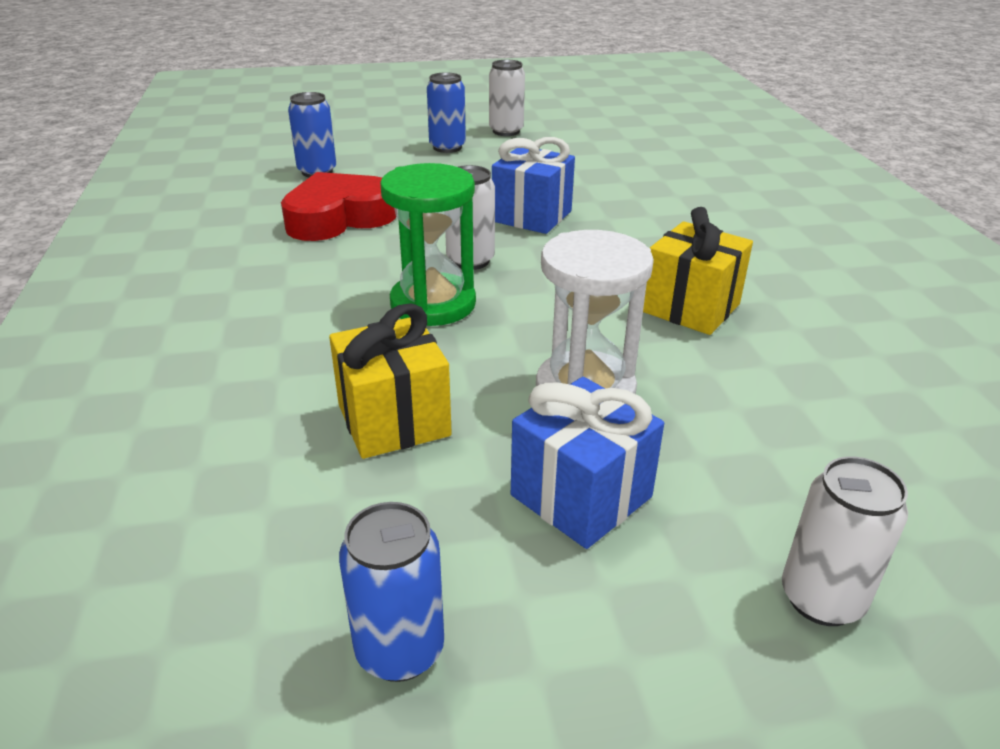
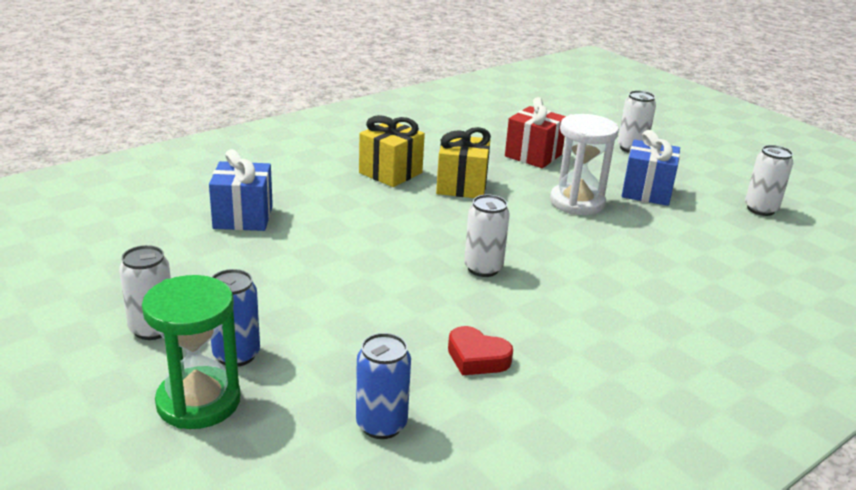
camera: 120 degrees left, 5 degrees down
(339, 218) = (477, 358): red heart -> red heart, size x0.56
(394, 420) = (668, 245): yellow gift -> yellow gift (390, 173)
(400, 650) = (760, 209): blue can -> white can
(433, 304) = (555, 266): green hourglass -> green hourglass (198, 402)
(531, 216) = (381, 261): blue gift -> blue gift (243, 217)
(798, 418) = (533, 155): none -> red gift

